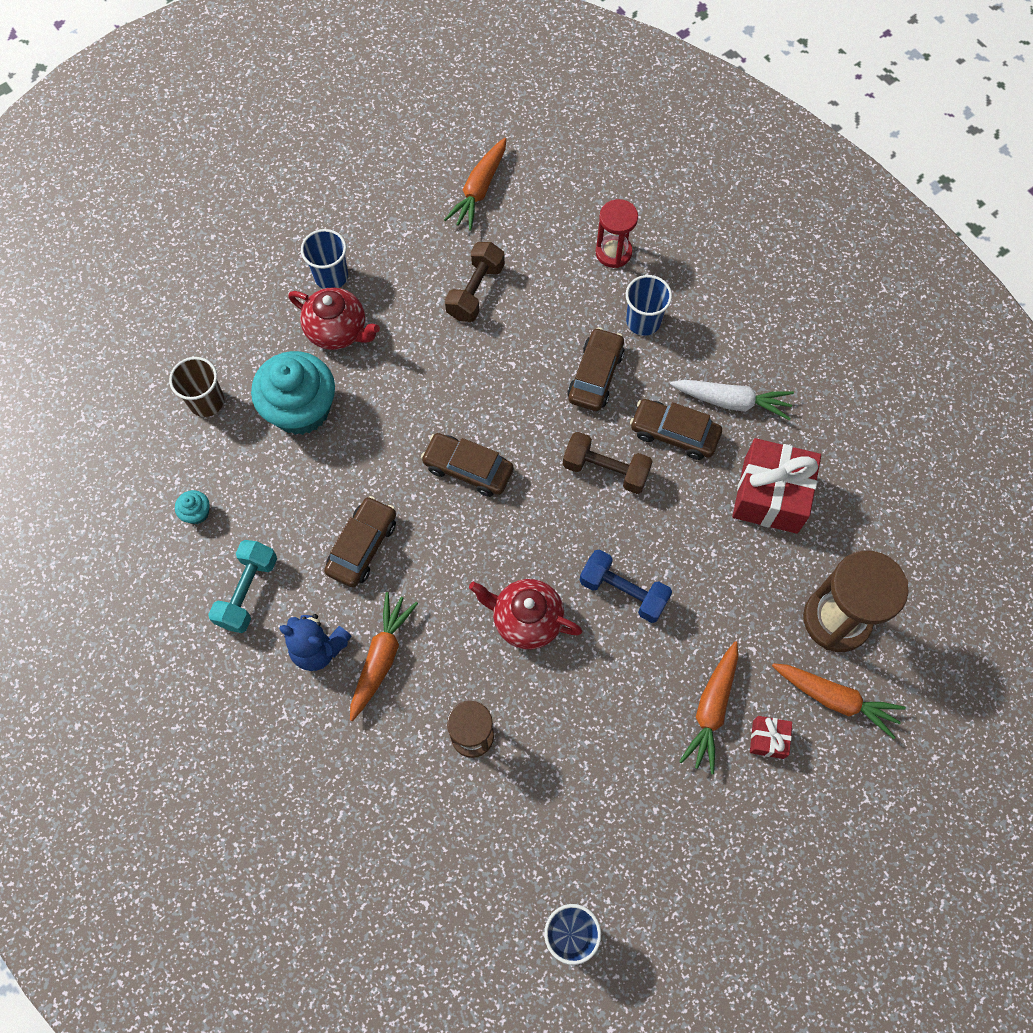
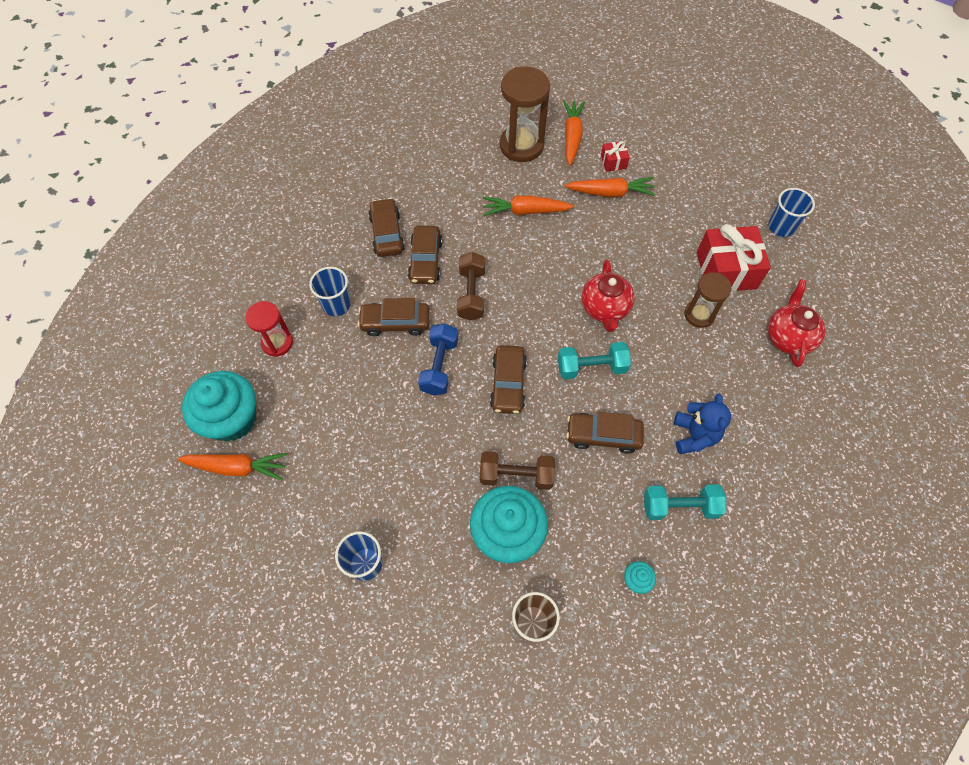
camera: 110 degrees left, 5 degrees down
(338, 331) = (420, 533): red teapot -> red teapot (788, 337)
(381, 657) = (678, 390): orange carrot -> orange carrot (525, 211)
(451, 569) = (591, 367): none -> turquoise dumbbell
(475, 291) = (345, 434): brown dumbbell -> brown dumbbell (516, 475)
(536, 195) = (232, 419): none -> turquoise cupcake
(623, 592) = (557, 258): blue dumbbell -> blue dumbbell (439, 366)
(731, 401) = (387, 233): white carrot -> brown car
(770, 495) = (451, 196): red gift -> red gift (726, 270)

